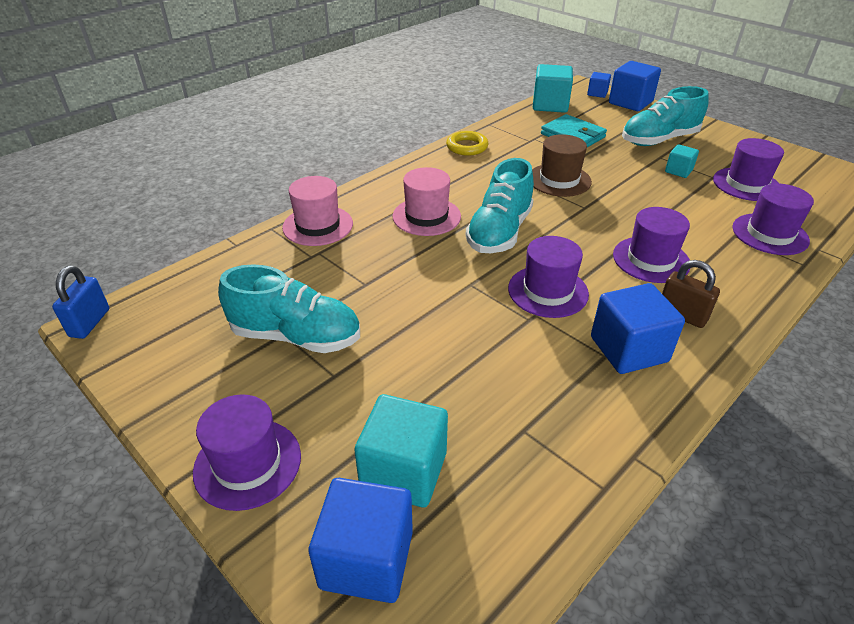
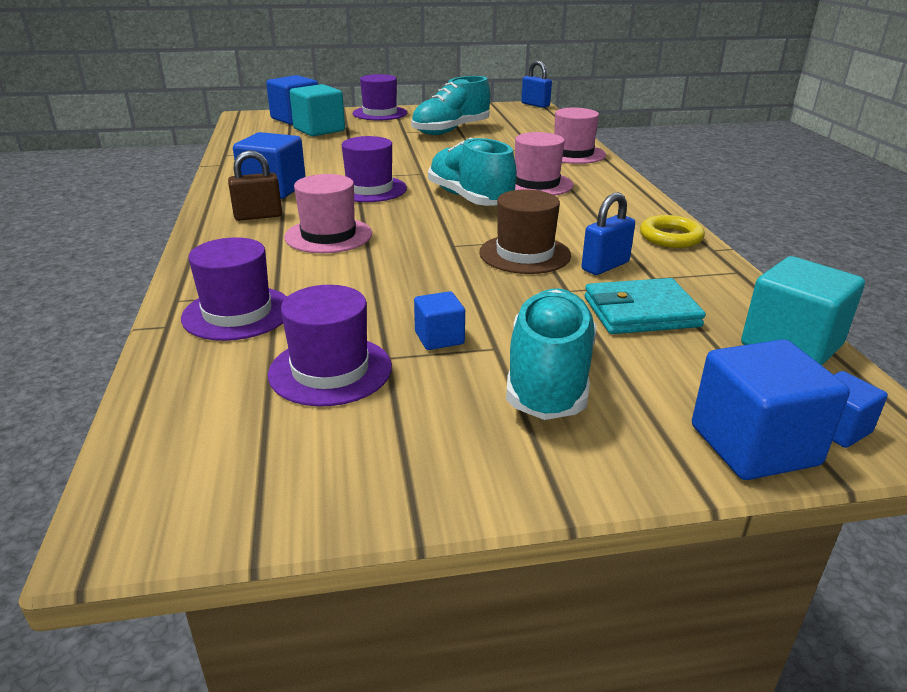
camera: 125 degrees right, 10 degrees down
(537, 154) = (605, 266): none -> blue padlock
(651, 259) = (328, 235): purple hat -> pink hat
(678, 171) = (439, 338): turquoise cube -> blue cube

